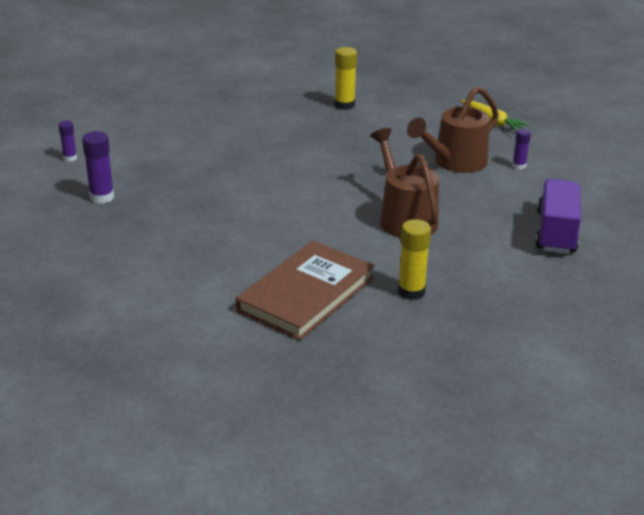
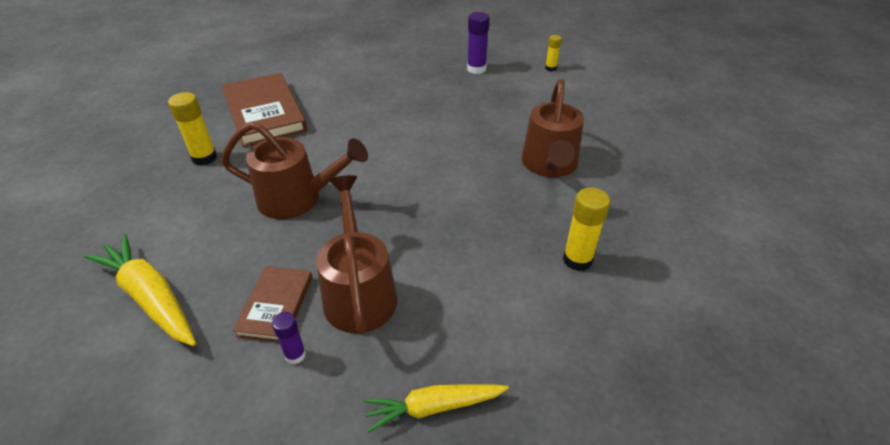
camera: 120 degrees right, 10 degrees up
(70, 158) = (550, 68): purple glue stick -> yellow glue stick
(250, 129) = (550, 166): none -> brown watering can
(500, 185) = (276, 305): none -> brown book
(556, 232) = (151, 297): purple truck -> yellow carrot

